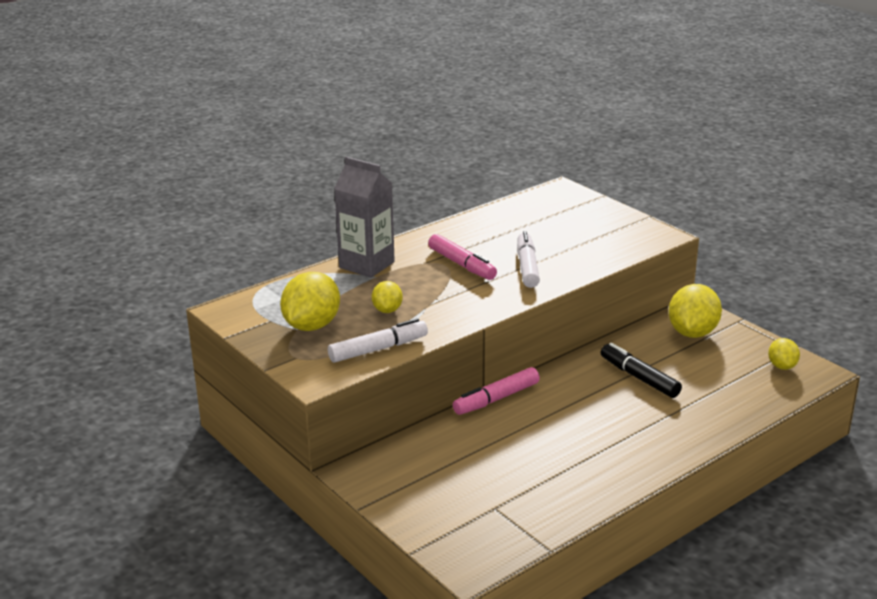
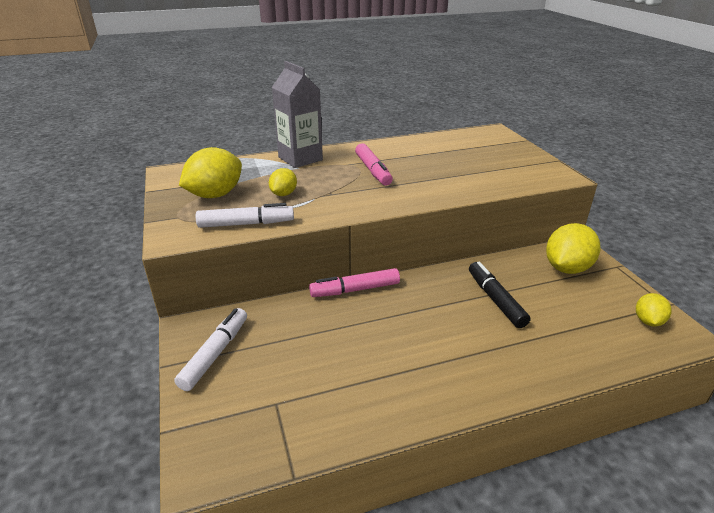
camera: 20 degrees right, 5 degrees up
(527, 267) = (425, 181): white marker -> white marker (215, 353)

